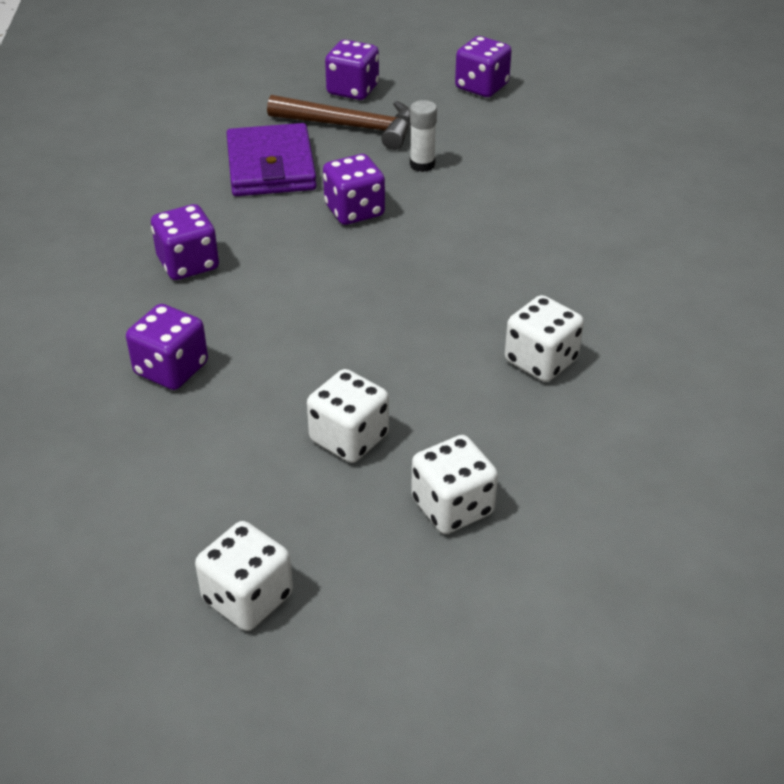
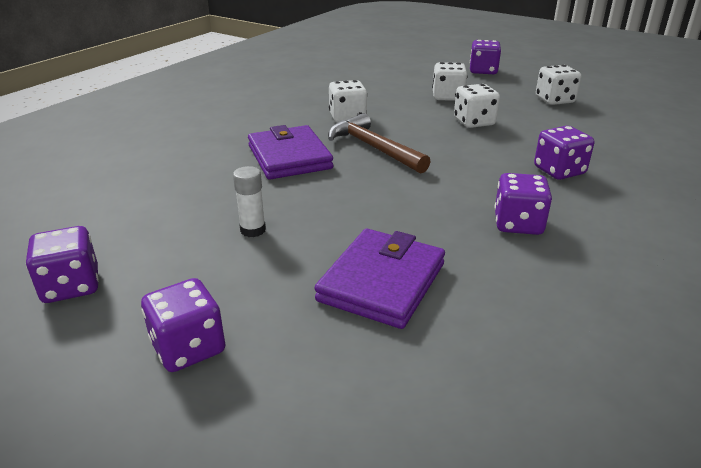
camera: 145 degrees left, 10 degrees down
(351, 127) = (257, 295): brown hammer -> brown hammer (373, 148)
(354, 211) = (352, 215): purple dice -> purple dice (483, 71)
(510, 254) = (289, 157): none -> purple wallet

